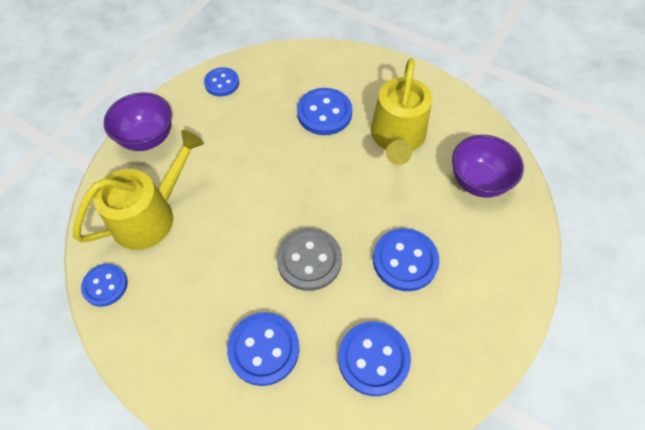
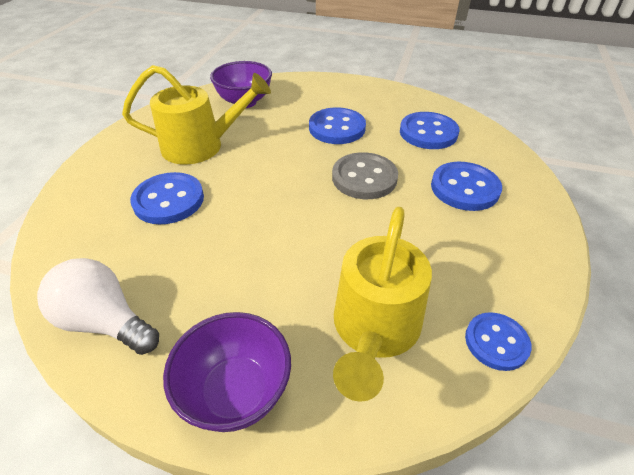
camera: 105 degrees left, 15 degrees down
(150, 215) = (374, 329): yellow watering can -> yellow watering can turned 105 degrees counterclockwise
(222, 83) = (105, 321): blue button -> white light bulb

